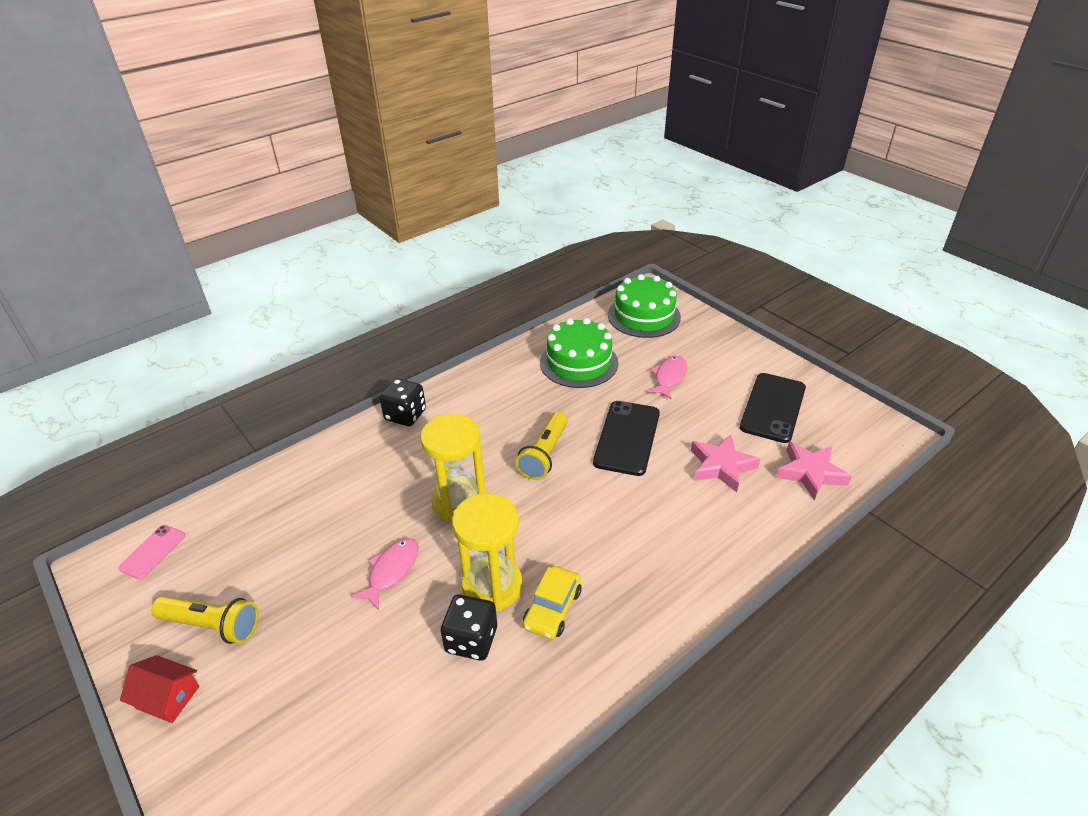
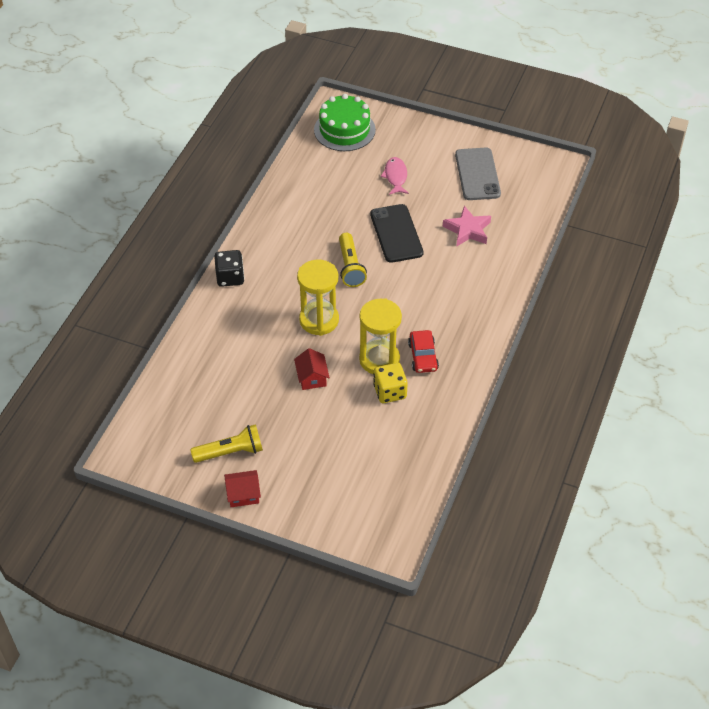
camera: 30 degrees left, 10 degrees up
(153, 552) = (145, 433): pink phone -> none
(391, 571) = (312, 377): pink fish -> red house
(471, 640) = (390, 392): black dice -> yellow dice
(552, 608) = (423, 356): yellow car -> red car
(579, 362) = (323, 188): green cake -> none
(773, 407) = (477, 174): black phone -> grey phone
(810, 473) = (523, 213): pink star -> none

